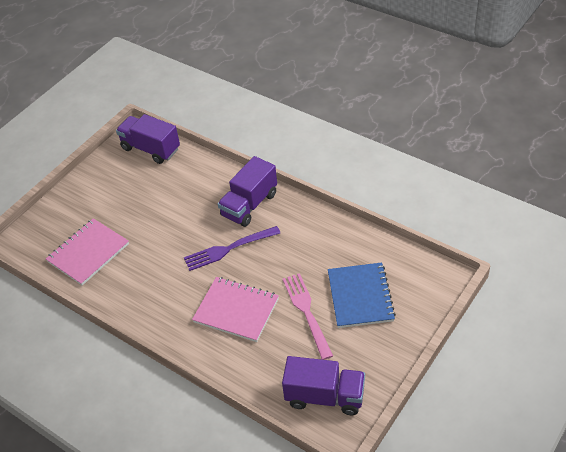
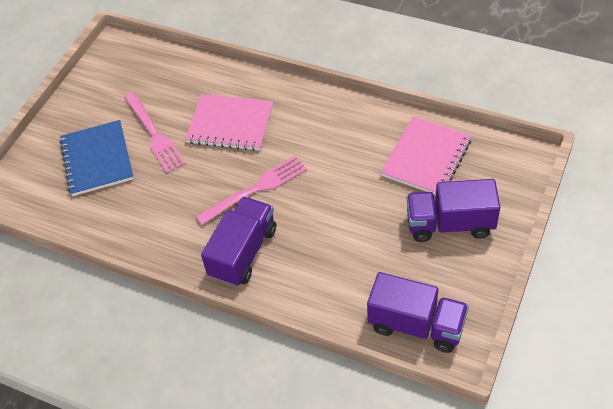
camera: 170 degrees right, 5 degrees up
(228, 249) = (256, 189): purple fork -> pink fork
(325, 396) = (130, 66): purple truck -> purple truck (450, 224)

